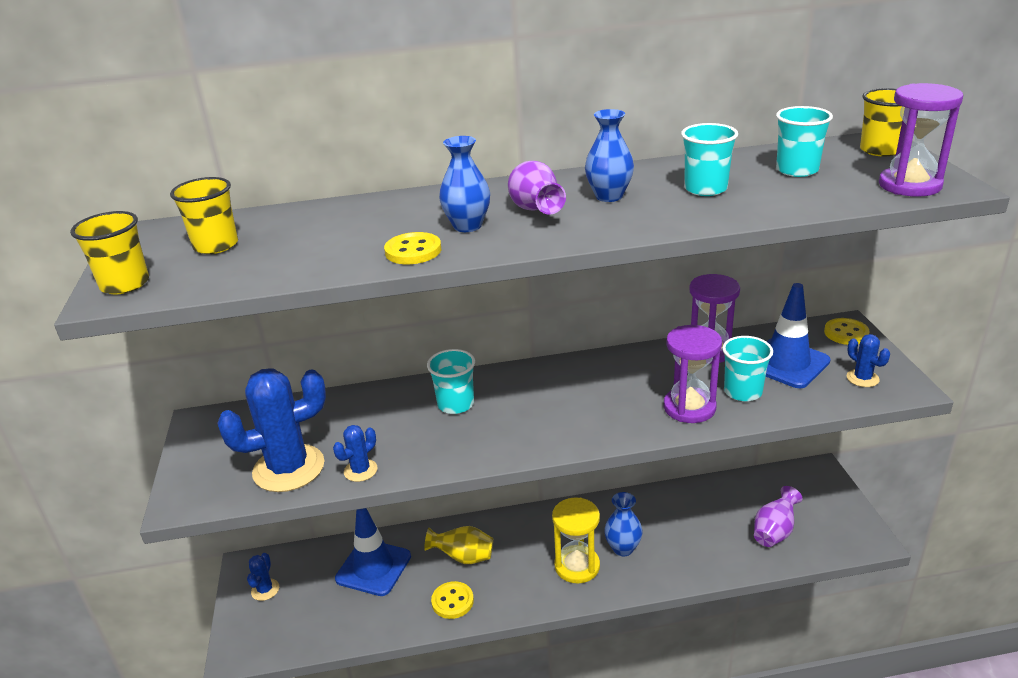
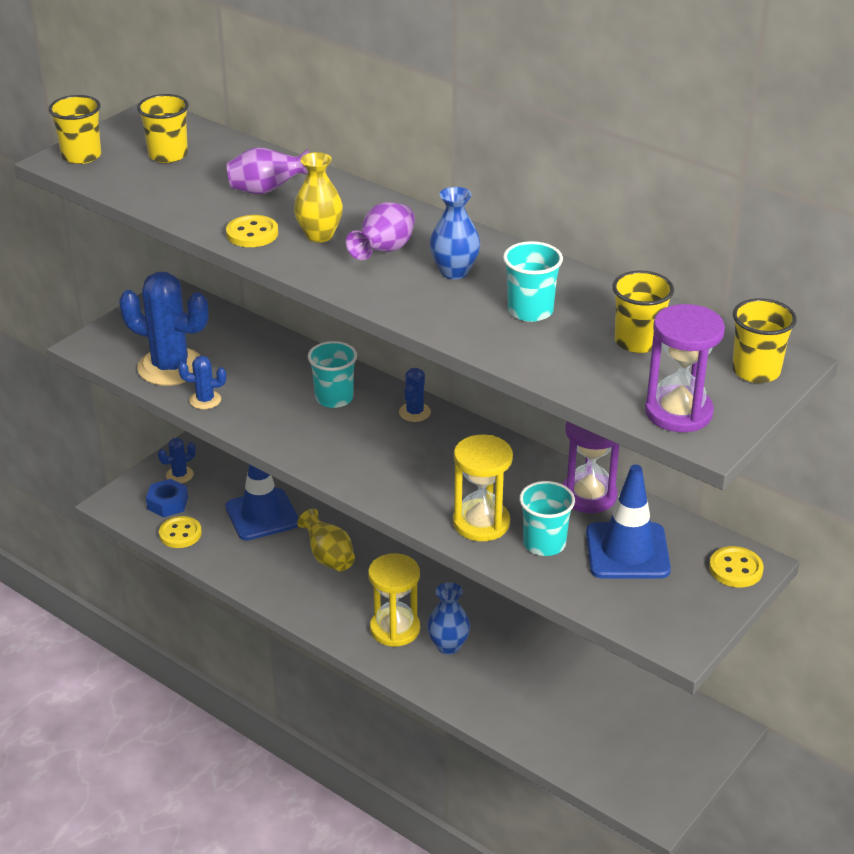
camera: 45 degrees right, 5 degrees up
(285, 617) = (167, 503): none -> blue nut
(452, 601) = (277, 580): yellow button -> yellow button (180, 534)
(467, 226) = (319, 235): blue vase -> yellow vase
(689, 407) = (481, 523): purple hourglass -> yellow hourglass
(774, 532) = (588, 736): purple vase -> purple vase (267, 190)
(797, 170) = (638, 342): turquoise cup -> yellow cup
(862, 378) = (661, 609): blue cactus -> blue cactus (414, 412)

